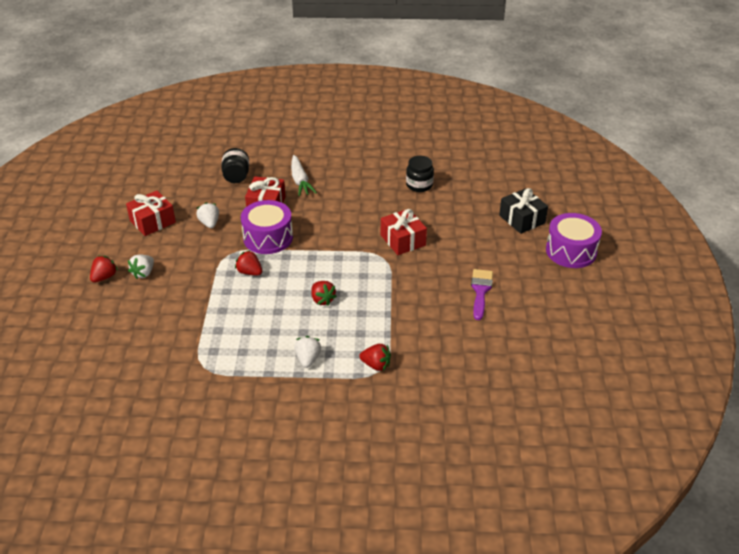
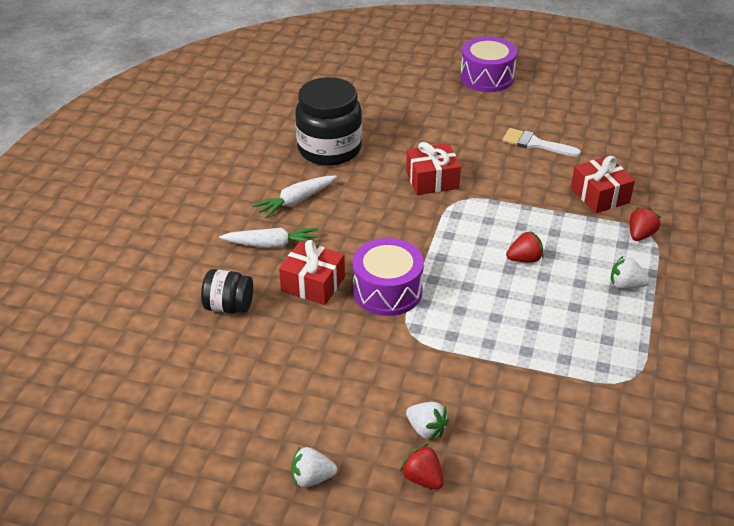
camera: 75 degrees left, 0 degrees up
(152, 221) = (302, 411): red gift -> red gift (600, 195)
(209, 223) = (332, 346): white strawberry -> white strawberry (312, 478)
(250, 272) = (455, 316): red strawberry -> none
(350, 181) = (295, 202): none -> white carrot
(419, 185) = (329, 149): black jar -> black jar, size x1.87
(480, 291) = (535, 144): purple brush -> white brush
(522, 219) = (424, 94): black gift -> none

